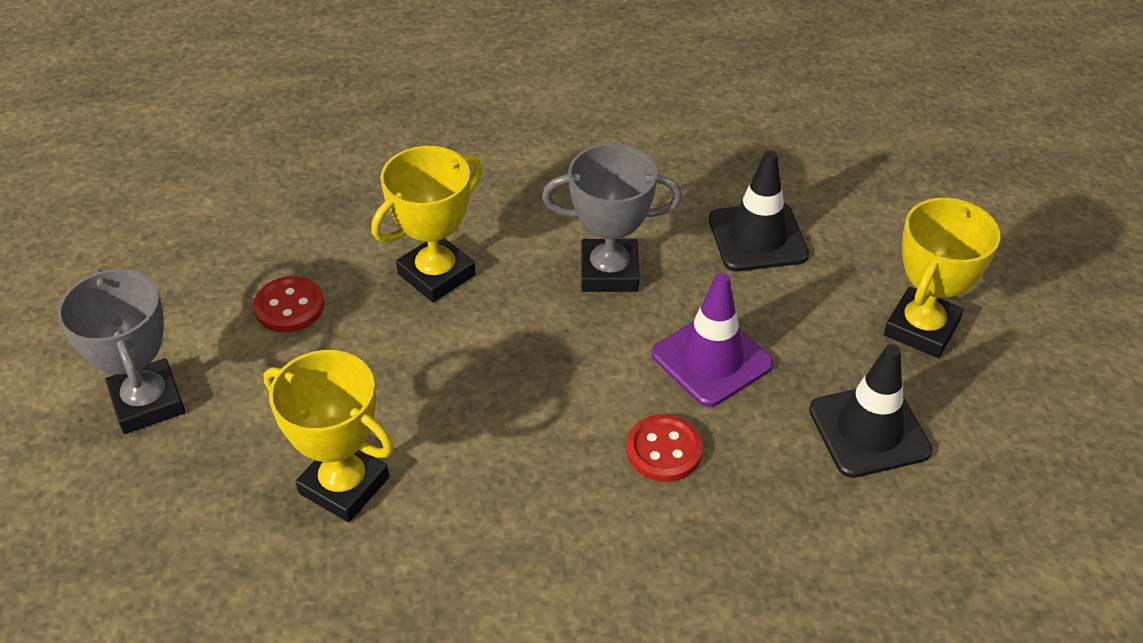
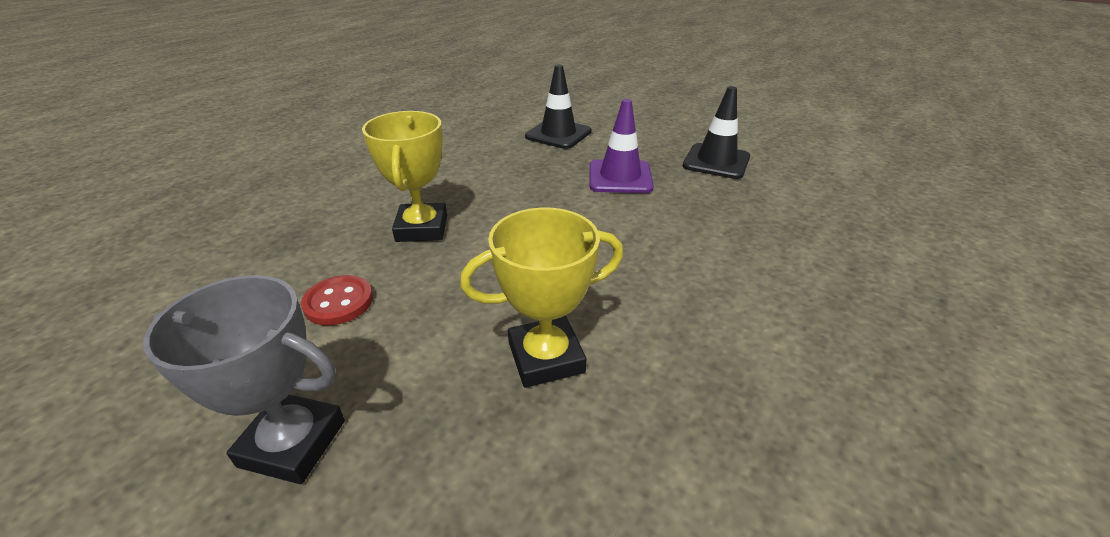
camera: 50 degrees left, 10 degrees down
(609, 272) = (516, 176): grey trophy -> none
(664, 450) = (666, 216): red button -> none
(921, 328) = (668, 127): yellow trophy -> none

